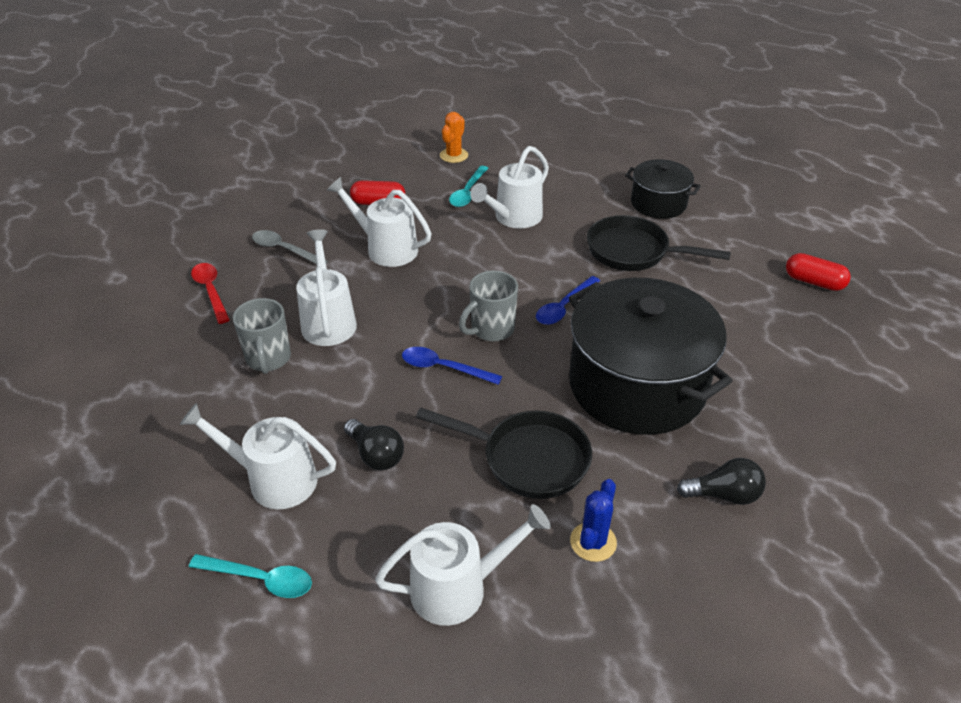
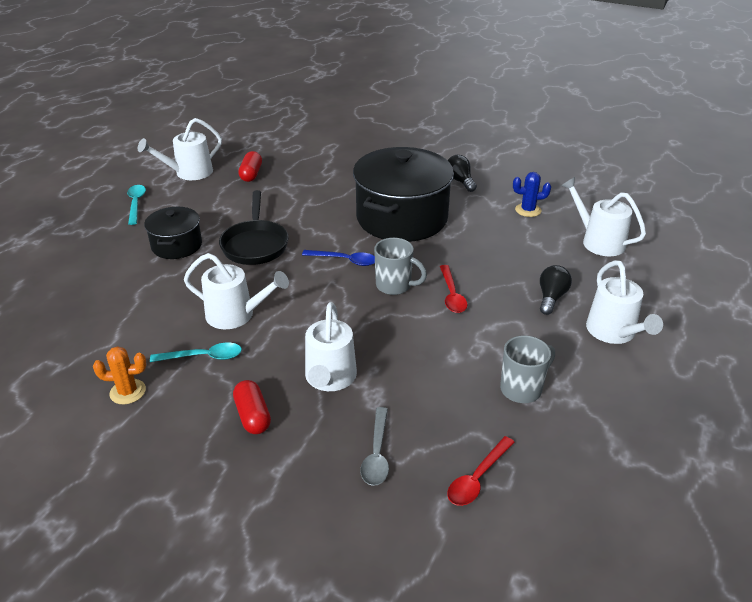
camera: 115 degrees left, 5 degrees down
(260, 579) = (674, 307): turquoise spoon -> turquoise spoon (136, 204)
(328, 321) = (452, 374): white watering can -> white watering can (189, 173)
(443, 368) = (452, 295): blue spoon -> red spoon
(528, 459) = (496, 241): black pan -> none

